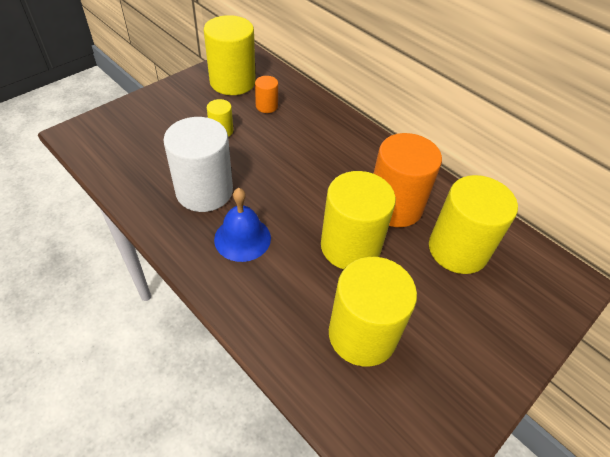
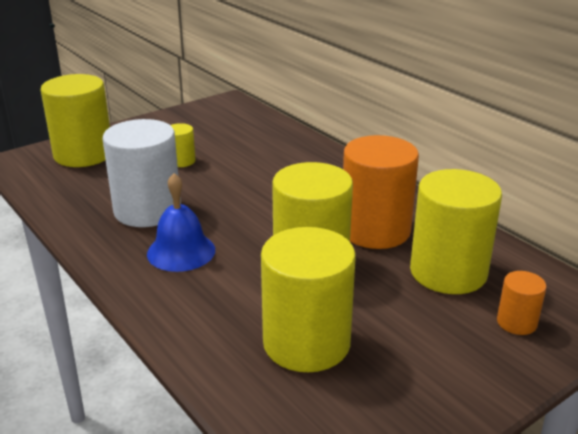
camera: 10 degrees right, 20 degrees down
(232, 82) = (205, 122): yellow cylinder -> yellow cylinder (83, 154)
(266, 106) = (240, 142): orange cylinder -> orange cylinder (516, 322)

